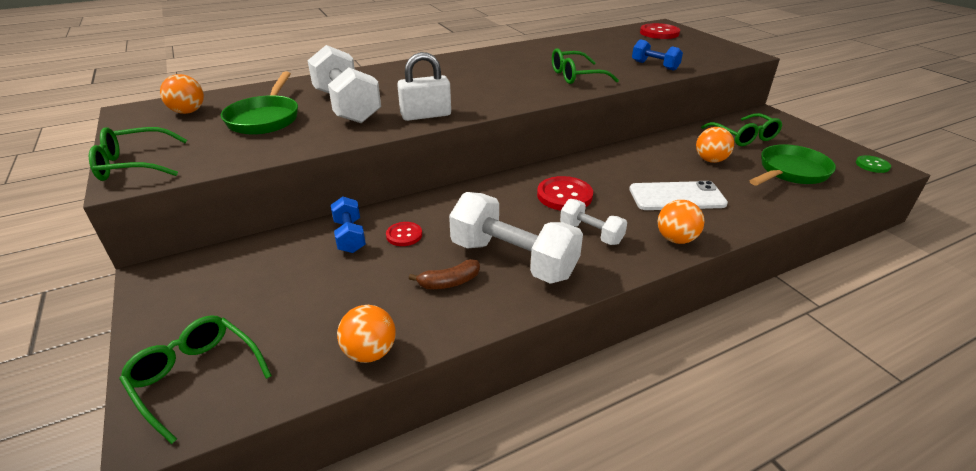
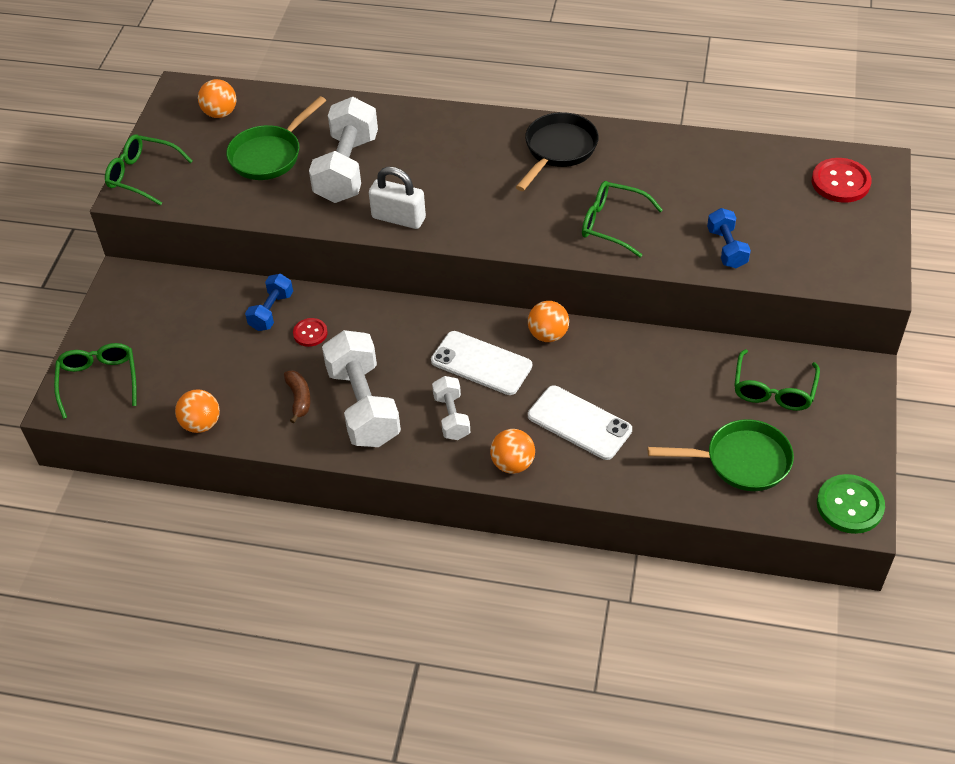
camera: 40 degrees right, 15 degrees up
(449, 282) = (299, 398): brown banana -> brown banana turned 120 degrees counterclockwise
(490, 61) = (558, 150): none -> black pan
(564, 195) = (481, 363): red button -> white phone
(710, 160) = (682, 400): orange ball -> orange ball (548, 335)
(872, 165) = (850, 505): green button -> green button, size x1.71

